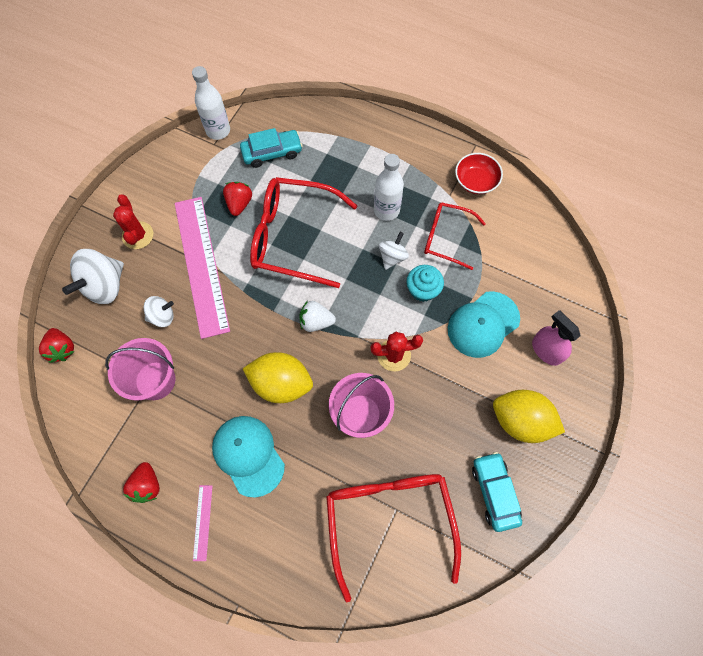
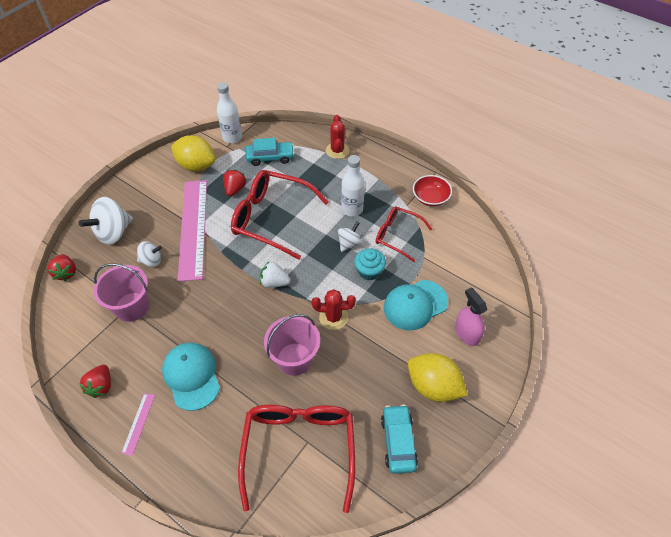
camera: 10 degrees right, 15 degrees down
(138, 235) = (150, 201): red cactus -> red cactus (337, 150)
(281, 383) = (233, 325): yellow lemon -> yellow lemon (196, 165)

